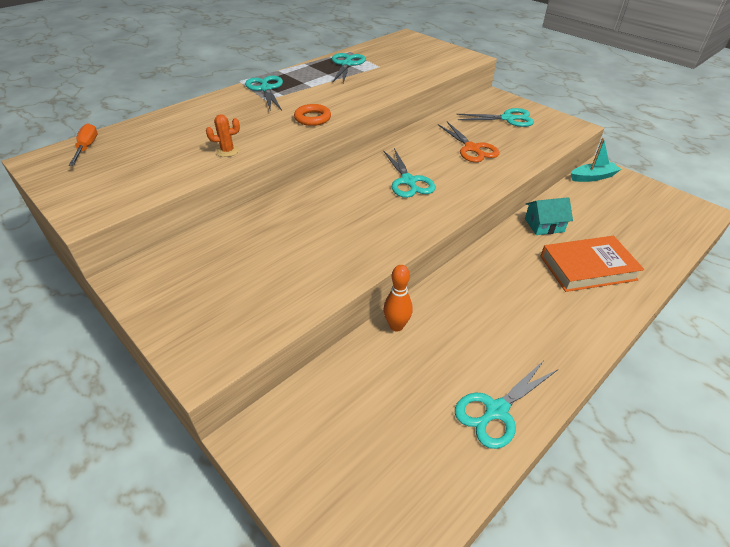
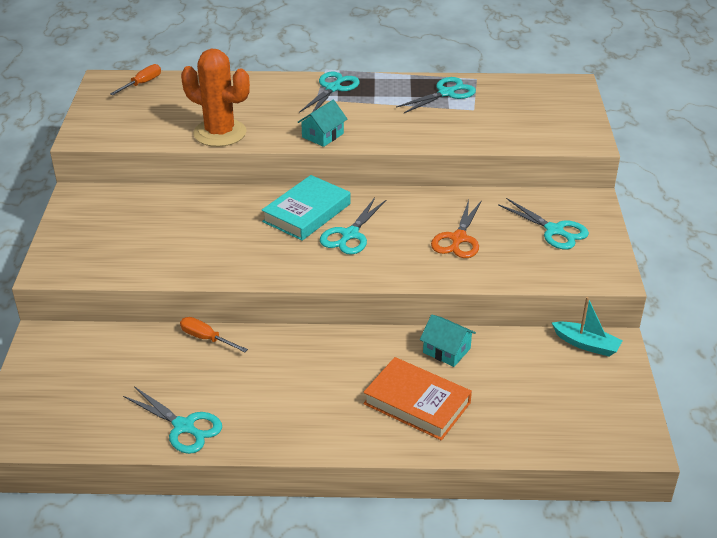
camera: 45 degrees right, 5 degrees down
(227, 151) = (220, 133): orange cactus -> orange cactus, size x2.47
(312, 118) = (323, 135): orange ring -> turquoise house
(355, 183) = (307, 213): none -> turquoise book
(396, 326) = (206, 338): orange bowling pin -> orange screwdriver
(496, 410) = (184, 426): turquoise scissors -> turquoise scissors turned 150 degrees counterclockwise

